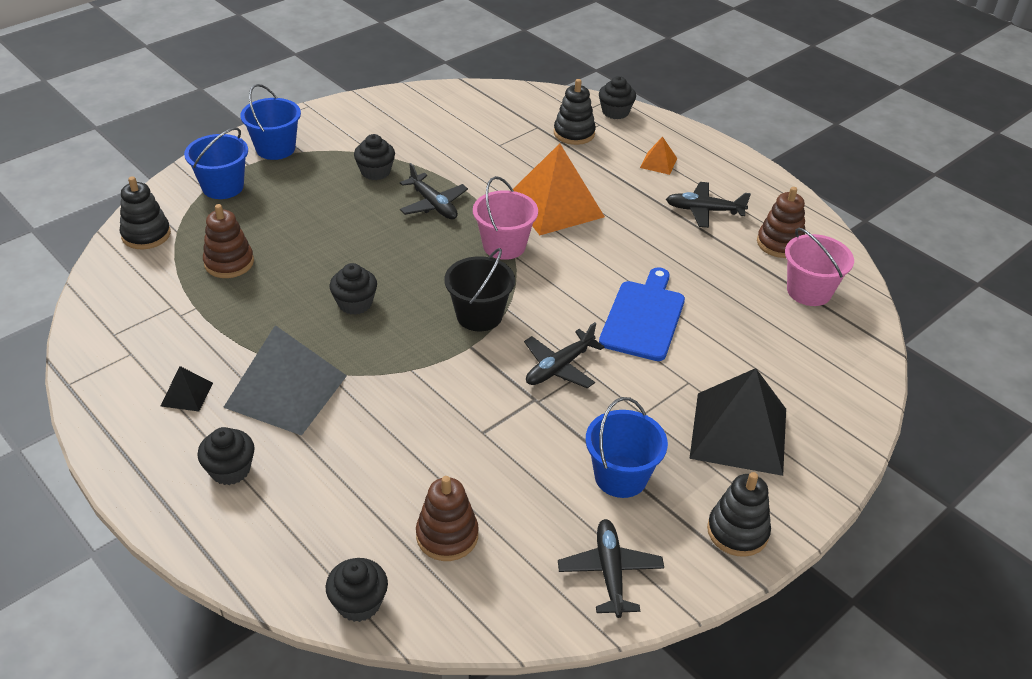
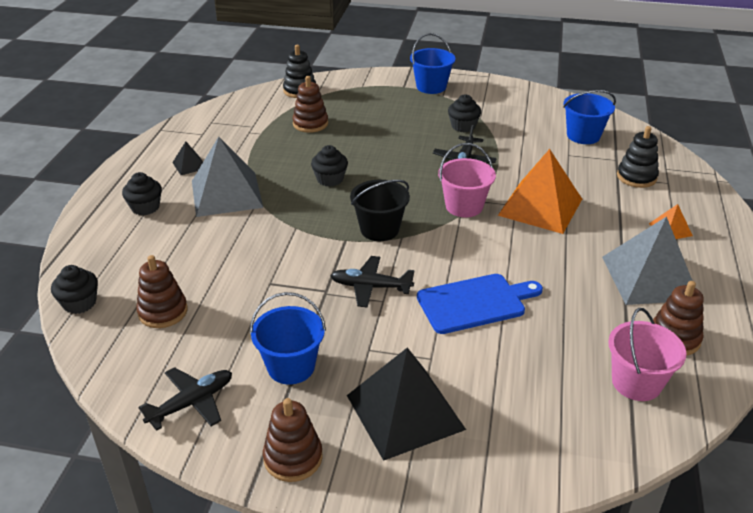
camera: 55 degrees right, 5 degrees down
(223, 187) = (372, 90): blue bucket -> blue bucket (583, 136)
(615, 112) = (696, 182): black cupcake -> none
(704, 210) = (649, 278): black plane -> grey pyramid
(737, 531) = (293, 458): black stacking toy -> brown stacking toy

